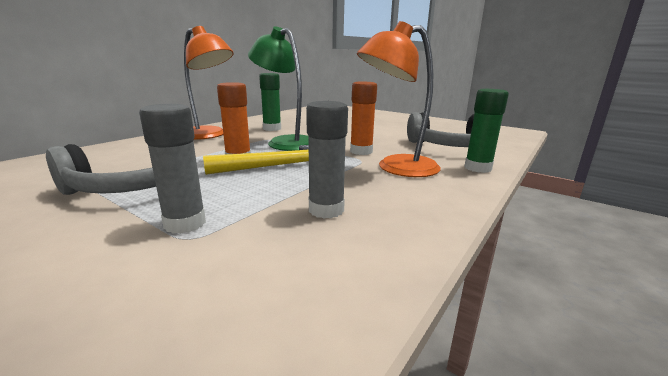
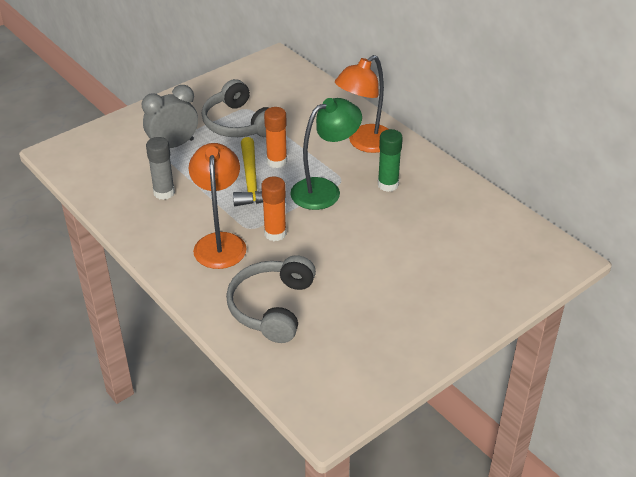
camera: 105 degrees right, 20 degrees up
(185, 223) = (173, 145): grey glue stick -> grey clock
(478, 168) = (199, 293): green glue stick -> none

